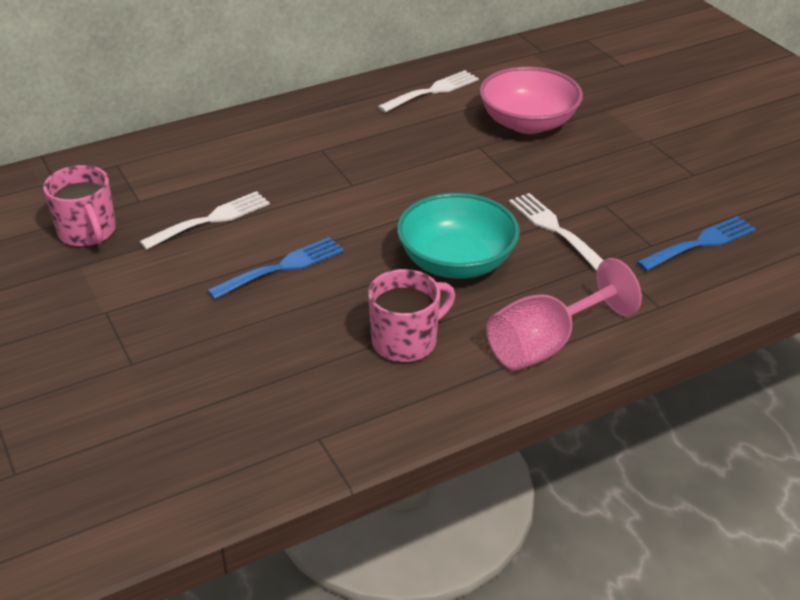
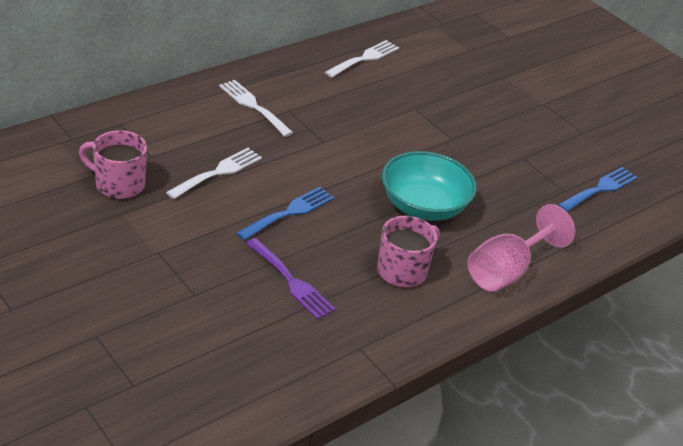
camera: 15 degrees left, 0 degrees up
(88, 232) = (118, 184): pink mug -> pink mug turned 150 degrees clockwise
(257, 351) = (291, 281): none -> purple fork
(528, 123) = (448, 88): pink bowl -> none
(554, 228) = (490, 178): white fork -> white fork (253, 106)

